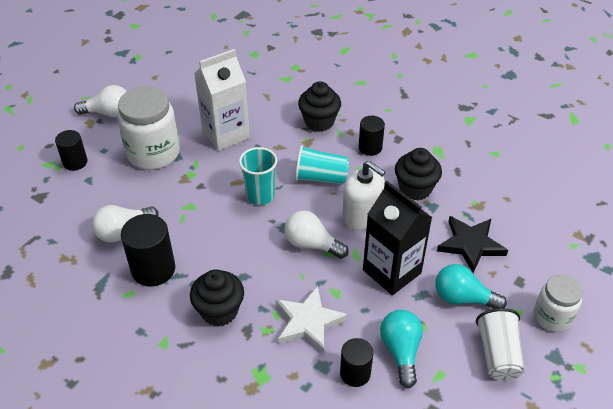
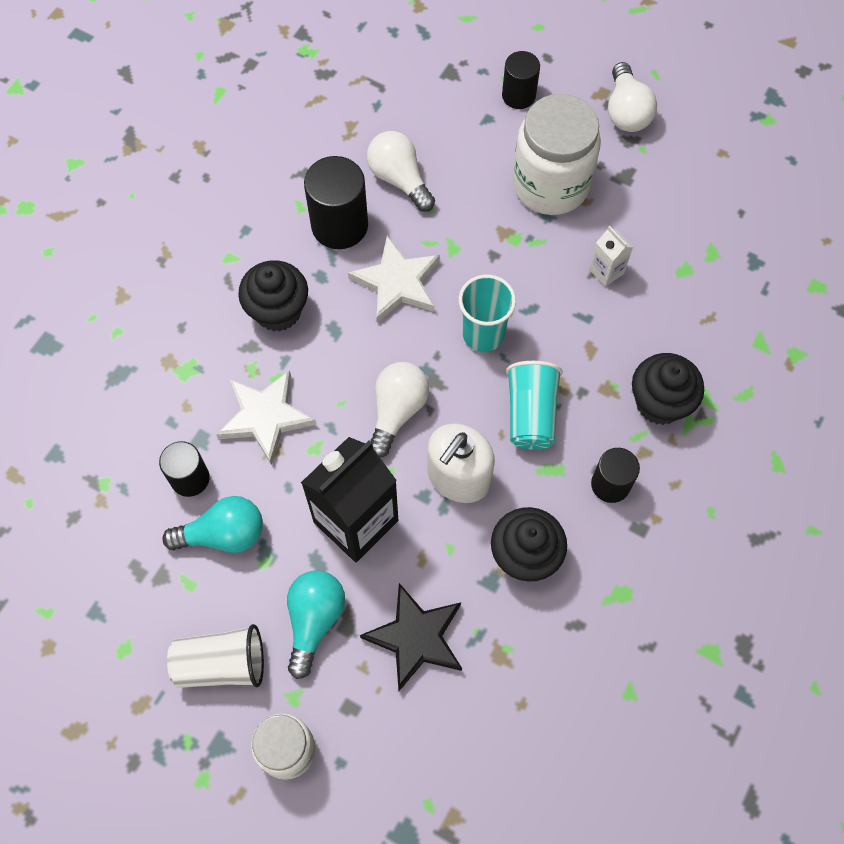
camera: 85 degrees right, 20 degrees up
(210, 238) = (397, 282): none -> white star
(225, 134) = (606, 271): white carton -> white carton, size x0.46

